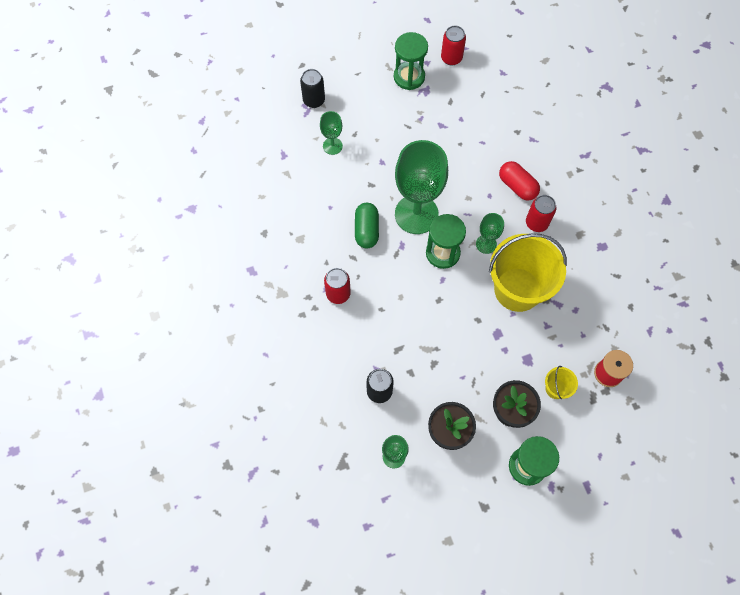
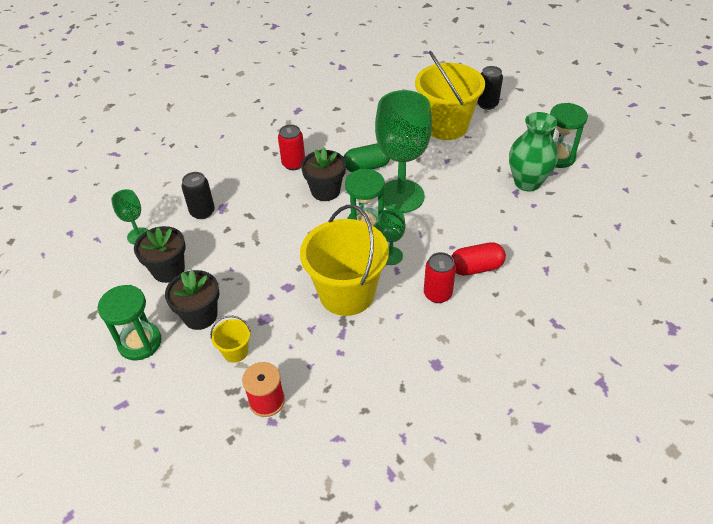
camera: 75 degrees right, 20 degrees down
(332, 146) = (445, 126): green goblet -> yellow bucket
(387, 274) = (325, 191): none -> black flower pot
(432, 112) = (527, 182): none -> green vase
(451, 58) = (604, 182): red can -> none
(517, 186) = (476, 268): red capsule -> red capsule turned 45 degrees clockwise

